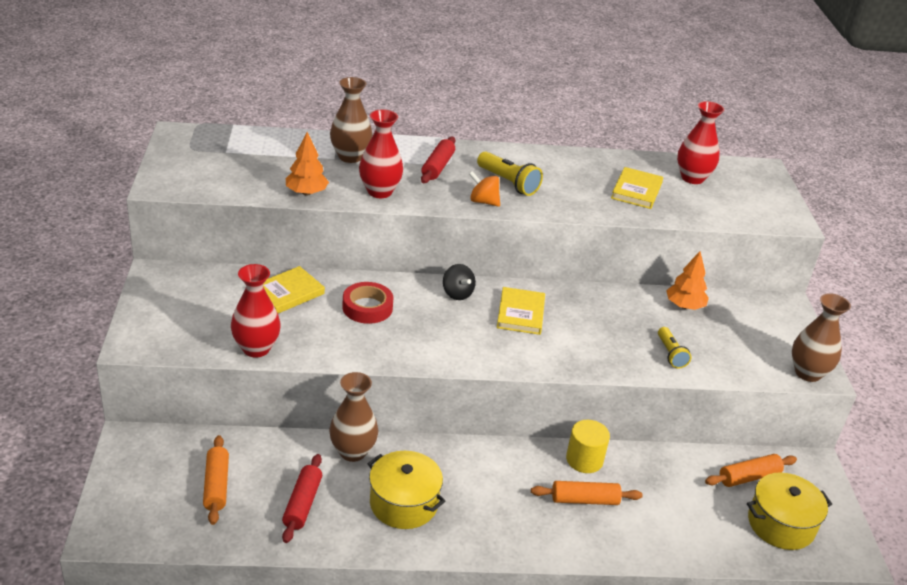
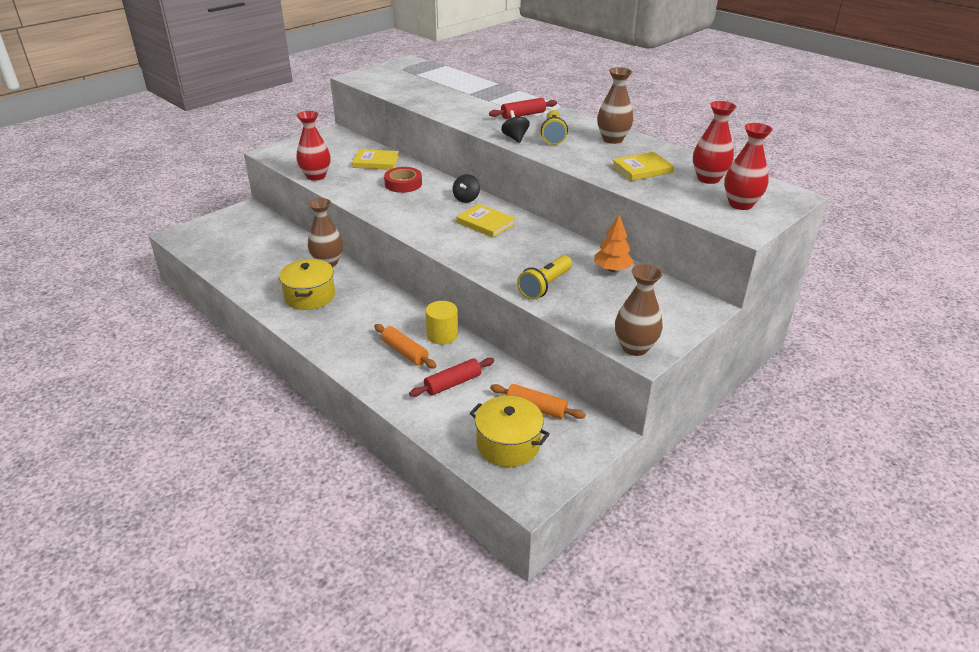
camera: 50 degrees right, 0 degrees up
(216, 485) = (247, 243): orange rolling pin -> none
(302, 504) = (267, 269): red rolling pin -> red rolling pin (453, 383)
(306, 193) = (420, 101): orange tree -> none
(350, 157) = (479, 95): brown vase -> brown vase (612, 139)
(379, 191) = (461, 114): red vase -> red vase (740, 204)
(483, 201) = (515, 138): orange spinning top -> black spinning top
(520, 313) = (485, 223): yellow book -> yellow book turned 75 degrees clockwise
(670, 354) = (545, 286): yellow flashlight -> yellow flashlight, size x1.50

